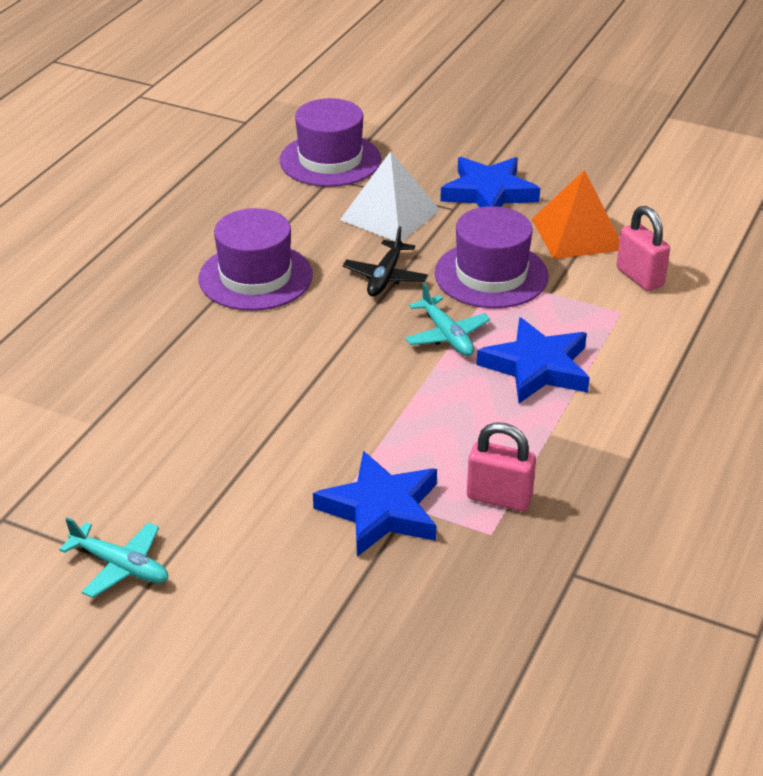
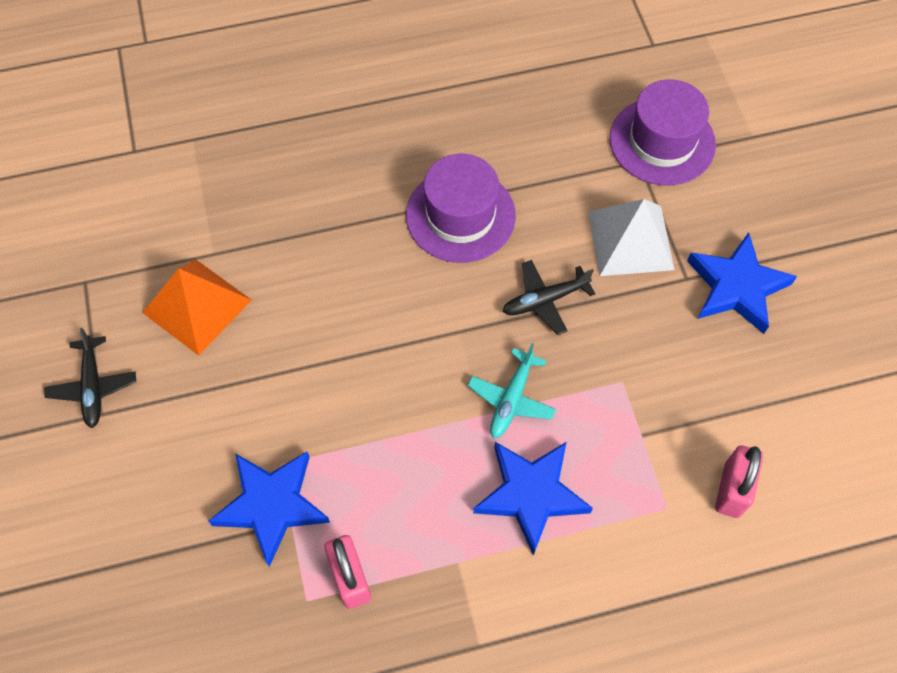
camera: 50 degrees right, 25 degrees up
(120, 566) = (93, 386): turquoise plane -> black plane
(491, 275) = (621, 373): purple hat -> none
(577, 234) = (746, 397): orange pyramid -> orange pyramid (197, 306)

